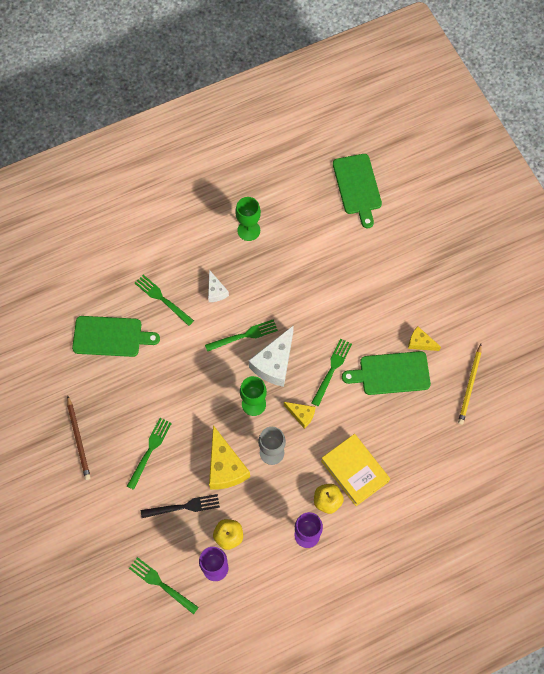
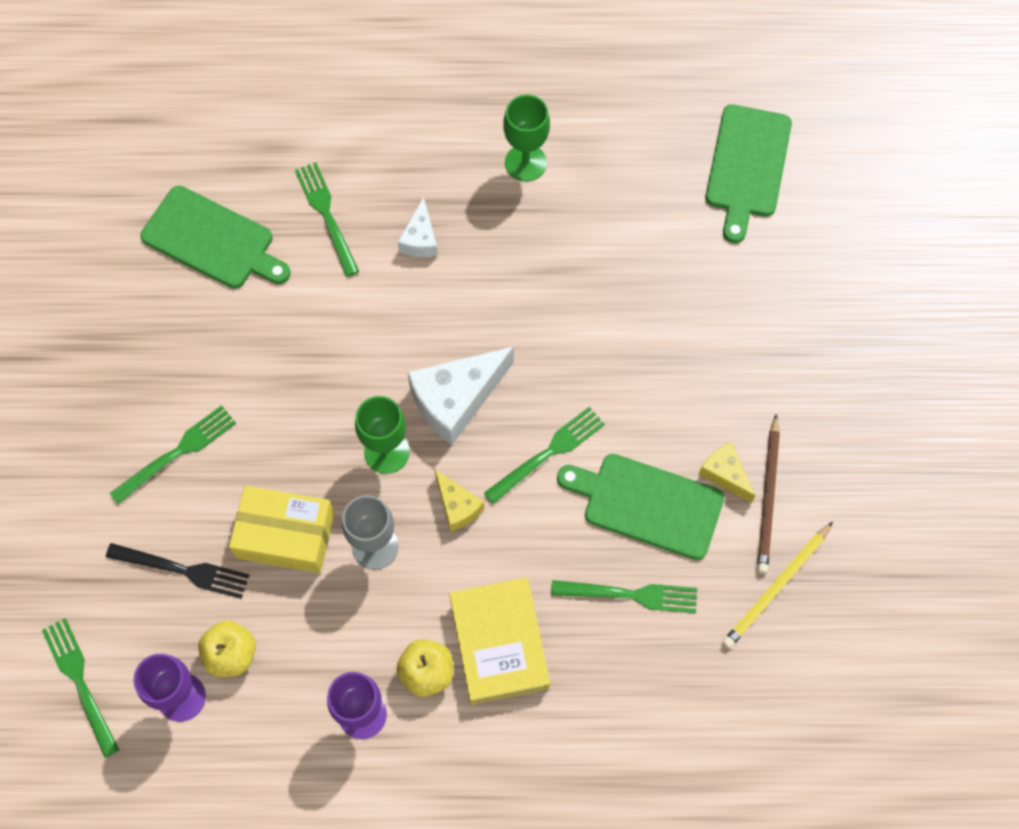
camera: 25 degrees right, 0 degrees up
(78, 439) = (75, 383): brown pencil -> brown pencil (768, 497)
(225, 467) = (285, 535): yellow cheese -> yellow box
(244, 335) = (430, 332): green fork -> green fork (631, 595)

